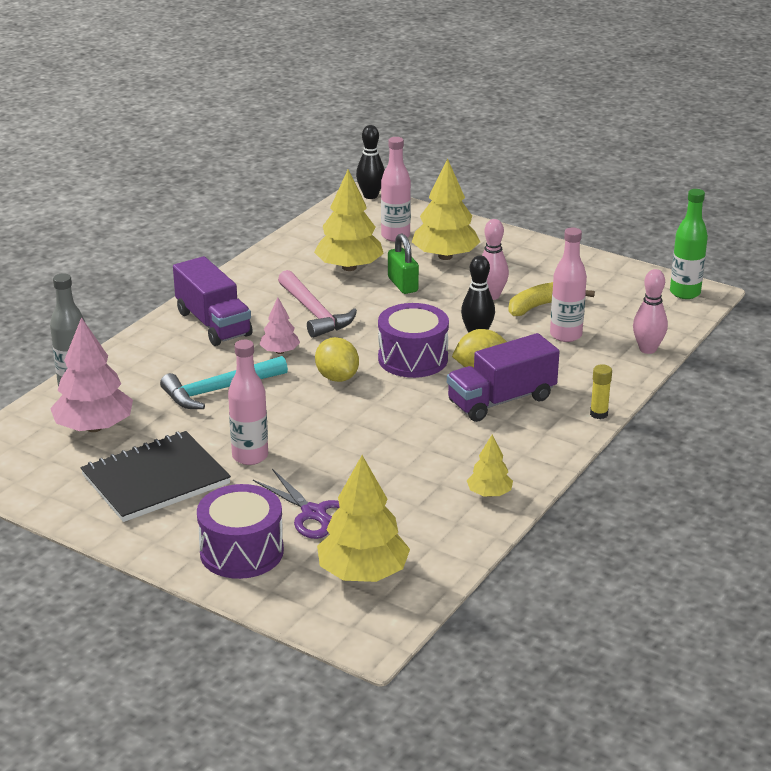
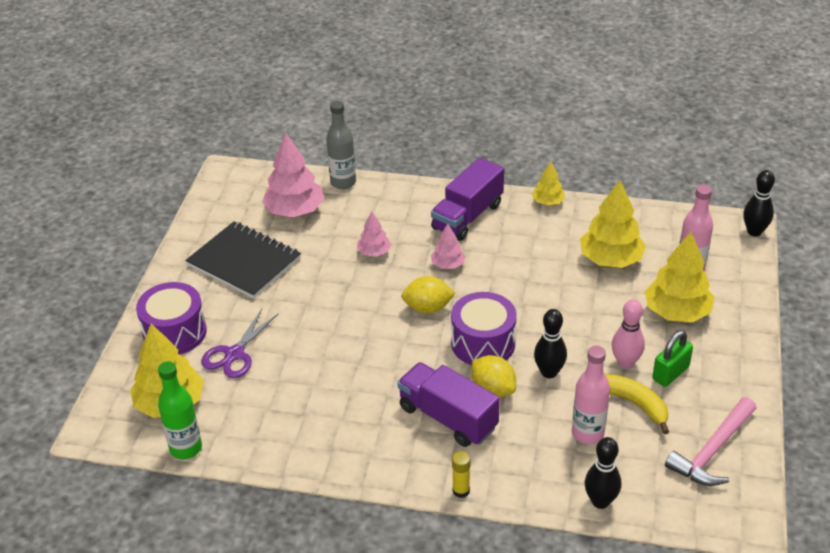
camera: 70 degrees right, 10 degrees up
(219, 390) = (374, 252): turquoise hammer -> pink tree
(250, 456) = (293, 297): pink bottle -> none
(314, 313) = (520, 264): pink hammer -> pink hammer (712, 451)
(337, 377) = (428, 308): yellow lemon -> yellow lemon turned 45 degrees clockwise
(403, 285) = (604, 300): green padlock -> green padlock (670, 373)
(489, 493) = (302, 448): yellow tree -> yellow tree (548, 202)
(647, 349) = (600, 501): pink bowling pin -> black bowling pin
(685, 293) = (737, 507): green bottle -> green bottle (186, 448)

